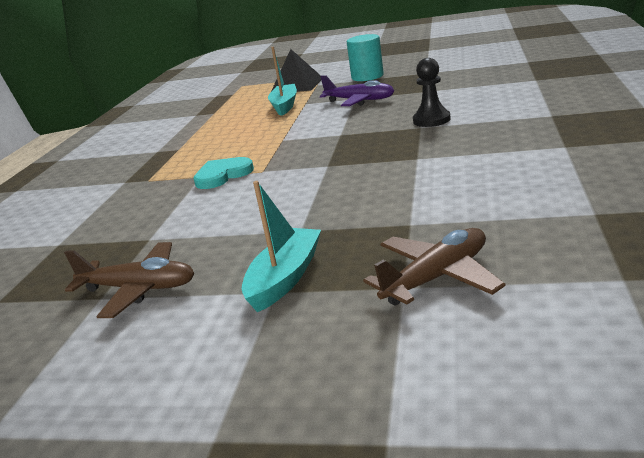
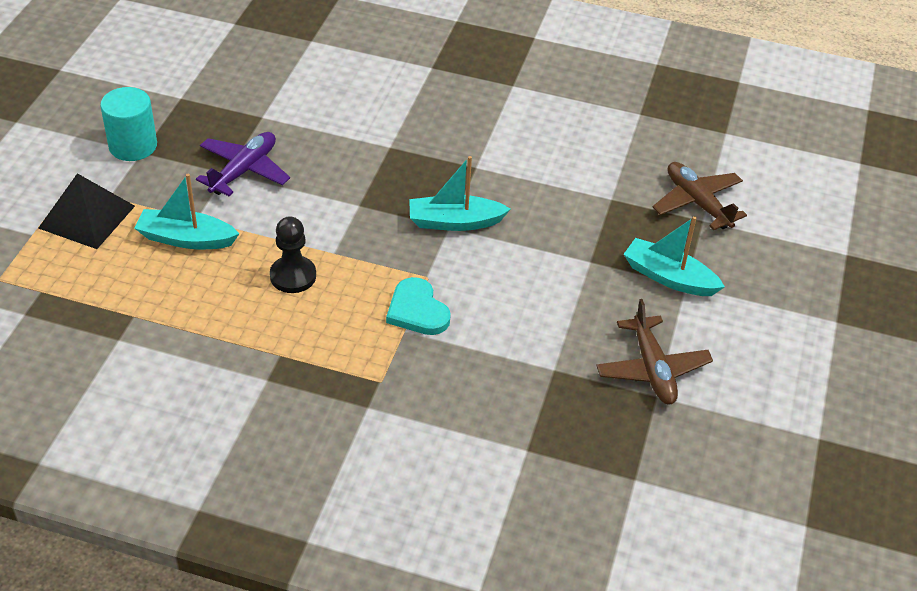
camera: 90 degrees left, 20 degrees up
(139, 289) = (652, 369): brown plane -> brown plane turned 150 degrees clockwise
(334, 166) = (455, 222): none -> turquoise boat
(431, 120) = (376, 135): black pawn -> black pawn (293, 276)

